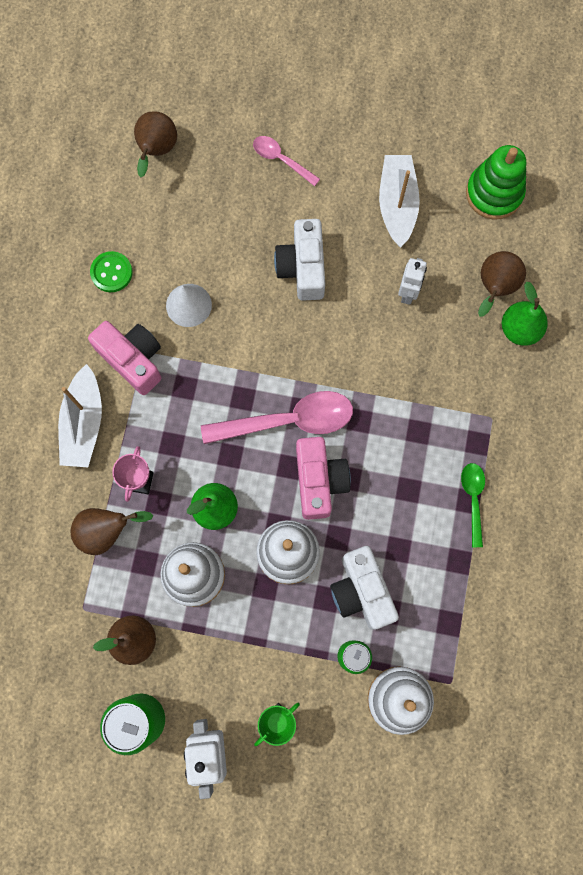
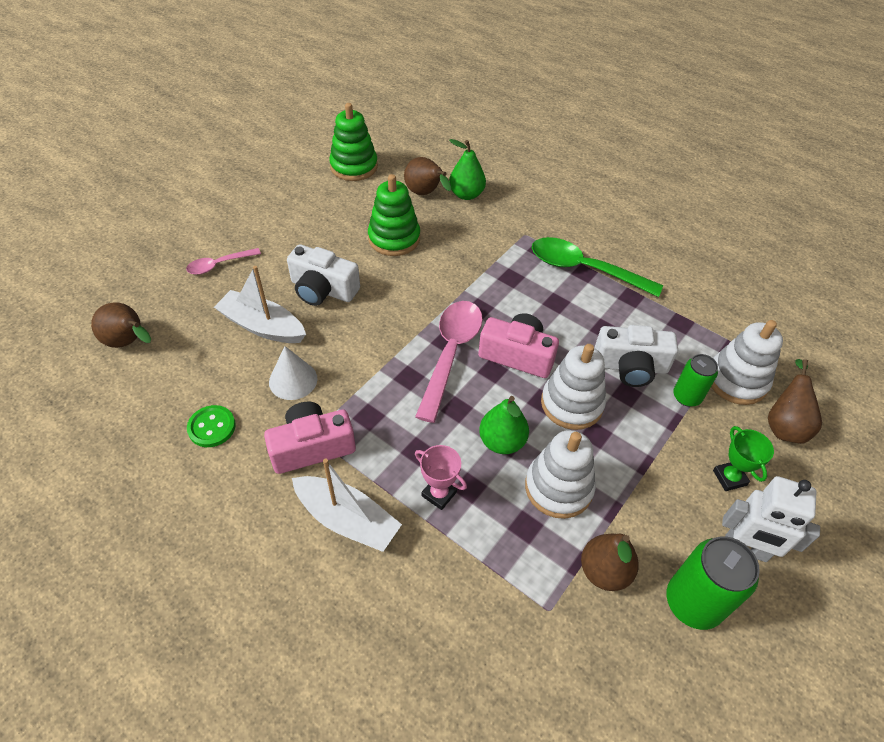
camera: 65 degrees left, 25 degrees down
(107, 532) = (475, 548): brown pear -> brown pear (784, 425)
(397, 204) = (318, 216): white boat -> white boat (262, 326)
(408, 293) = (394, 238): white robot -> green stacking toy
(473, 499) = (584, 269): green spoon -> green spoon, size x1.84

